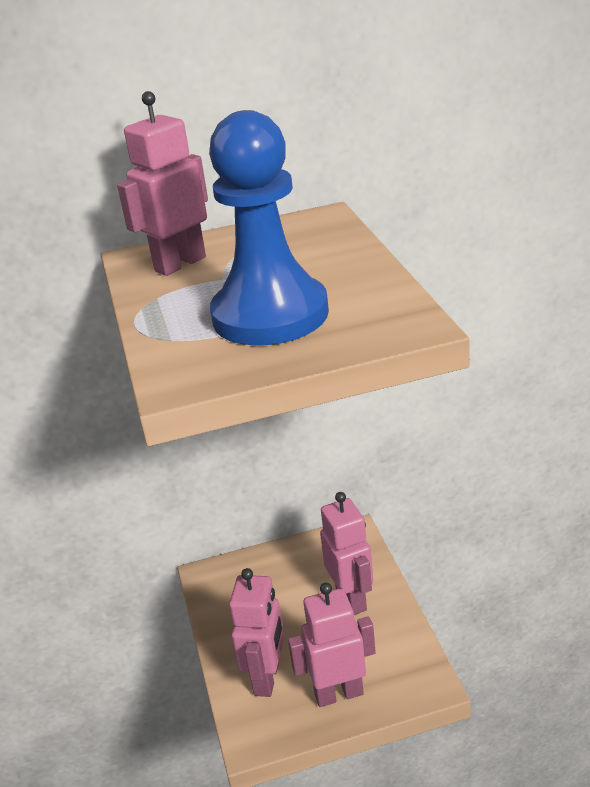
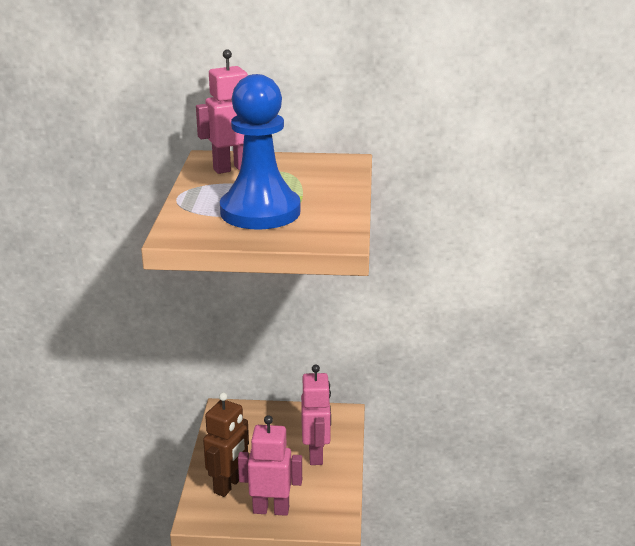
camera: 15 degrees right, 5 degrees down
(267, 678) = (228, 485): pink robot -> brown robot

